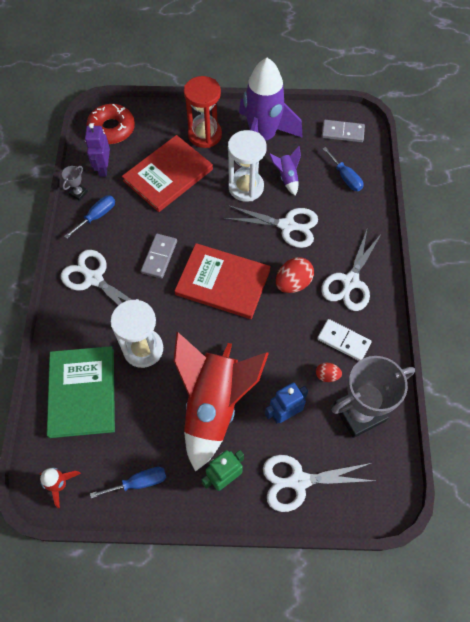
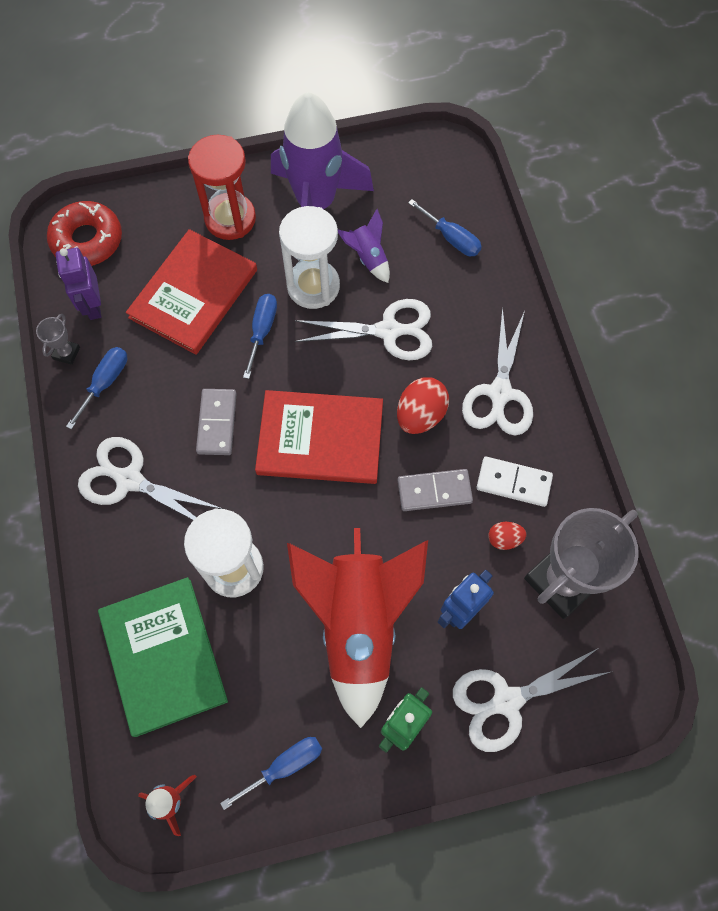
camera: 15 degrees left, 5 degrees up
(205, 207) = (262, 331): none -> blue screwdriver
(342, 132) = (429, 170): grey domino -> grey domino (434, 491)

